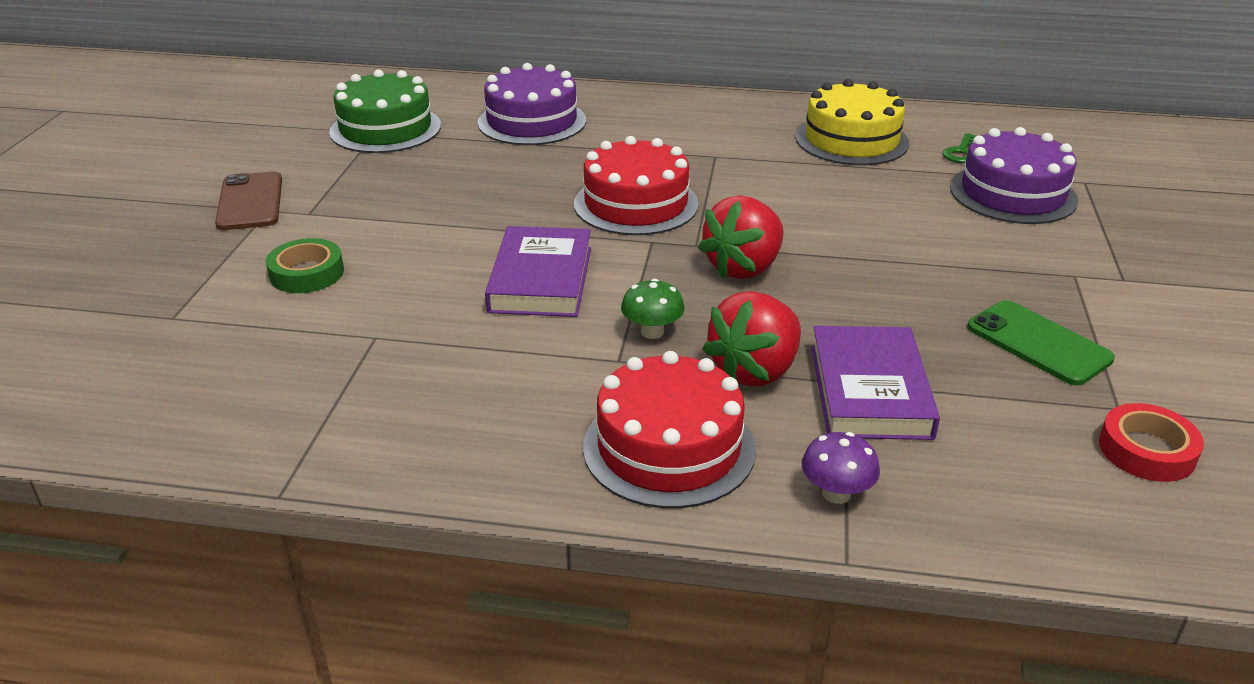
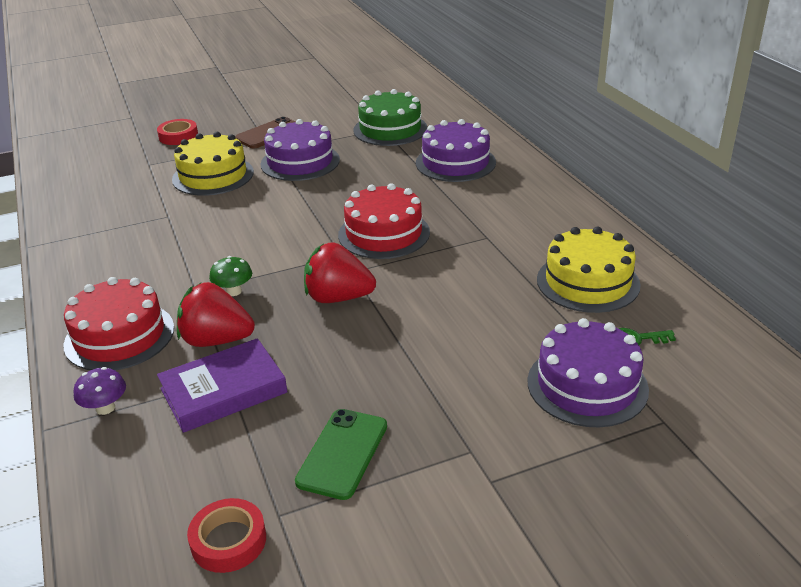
camera: 60 degrees right, 0 degrees up
(119, 271) = (178, 136): none -> red tape
(306, 273) = (213, 175): green tape -> yellow cake
(374, 204) = (300, 162): none -> purple cake
(541, 279) = (262, 237): purple book -> none

